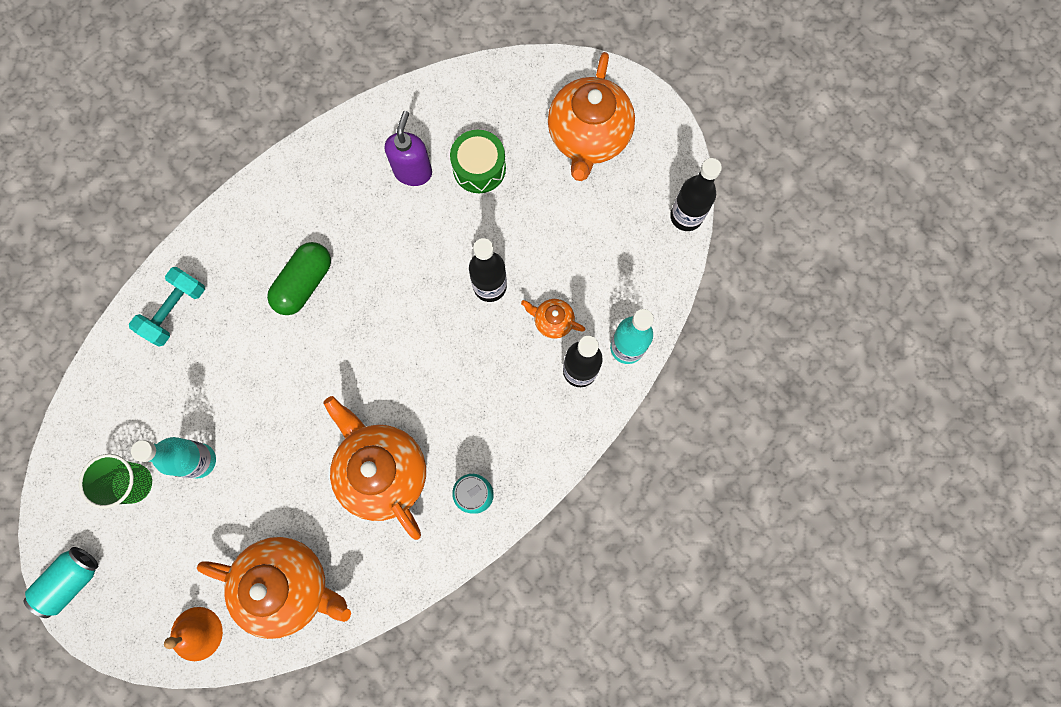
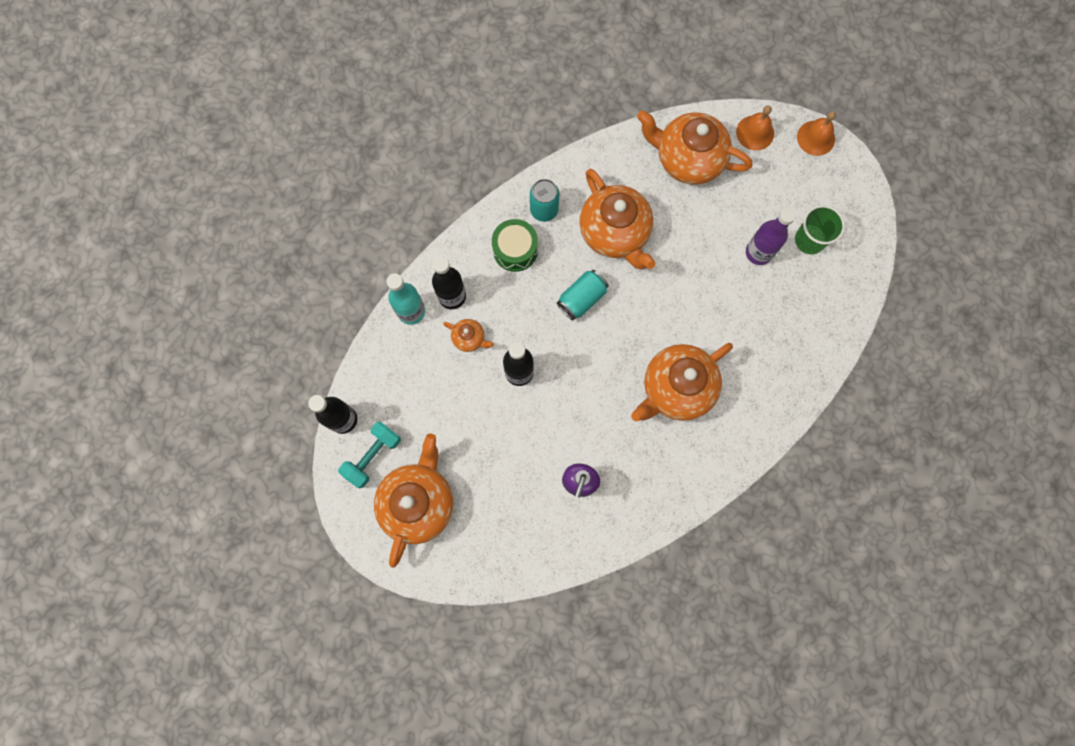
camera: 175 degrees left, 0 degrees up
(71, 581) = (850, 175): turquoise can -> turquoise can (582, 299)
(113, 633) = (816, 138): none -> orange bell
(175, 311) = (785, 374): turquoise dumbbell -> turquoise dumbbell (373, 456)
(199, 460) = (758, 252): turquoise bottle -> purple bottle
(304, 283) = (676, 388): green capsule -> orange teapot
(479, 168) = (519, 480): green drum -> green drum (515, 250)

